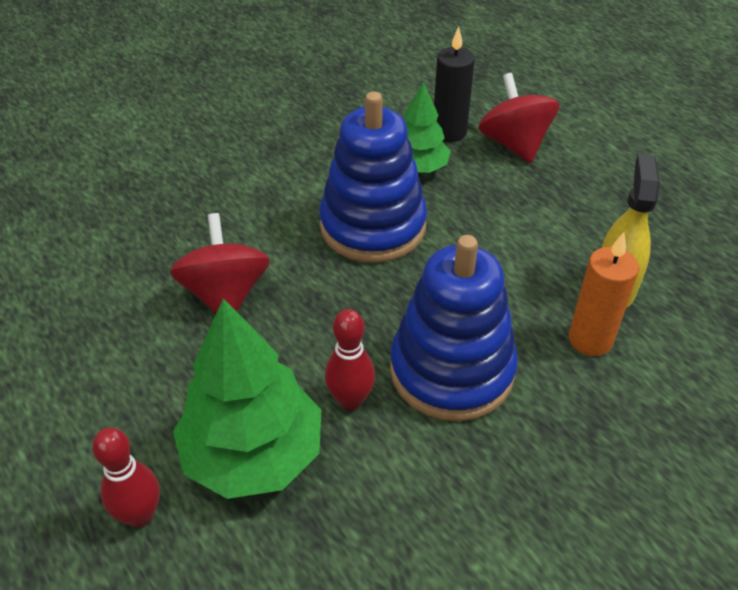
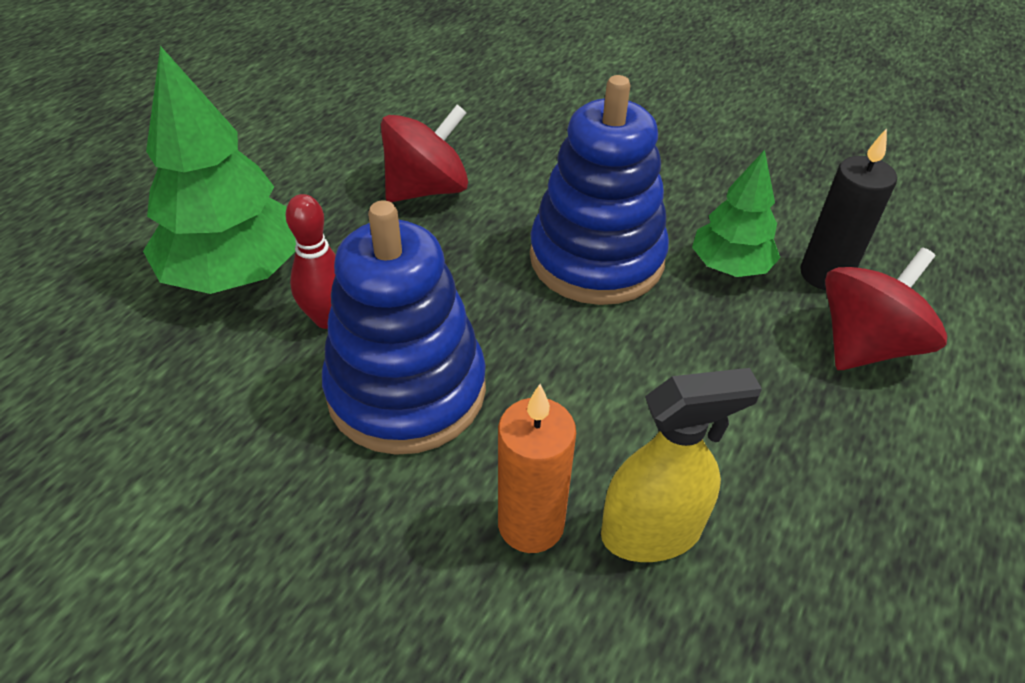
camera: 65 degrees right, 0 degrees up
(140, 515) = (152, 229): red bowling pin -> none

